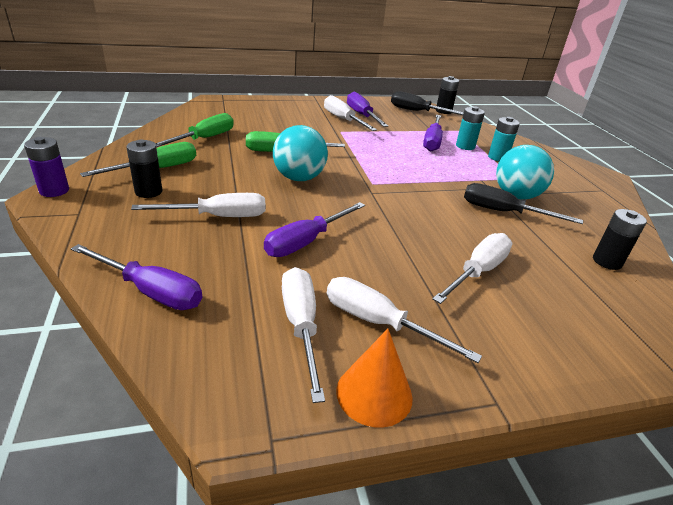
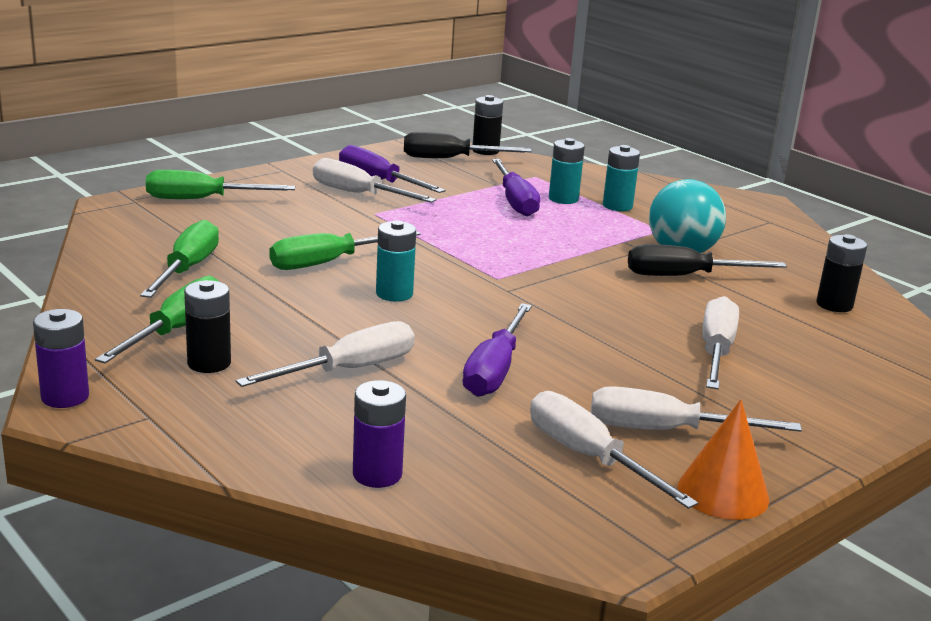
camera: 25 degrees left, 10 degrees down
(150, 291) = (377, 474): purple screwdriver -> purple battery
(257, 106) = (202, 199): none -> green screwdriver
(299, 178) = (394, 294): turquoise ball -> turquoise battery

